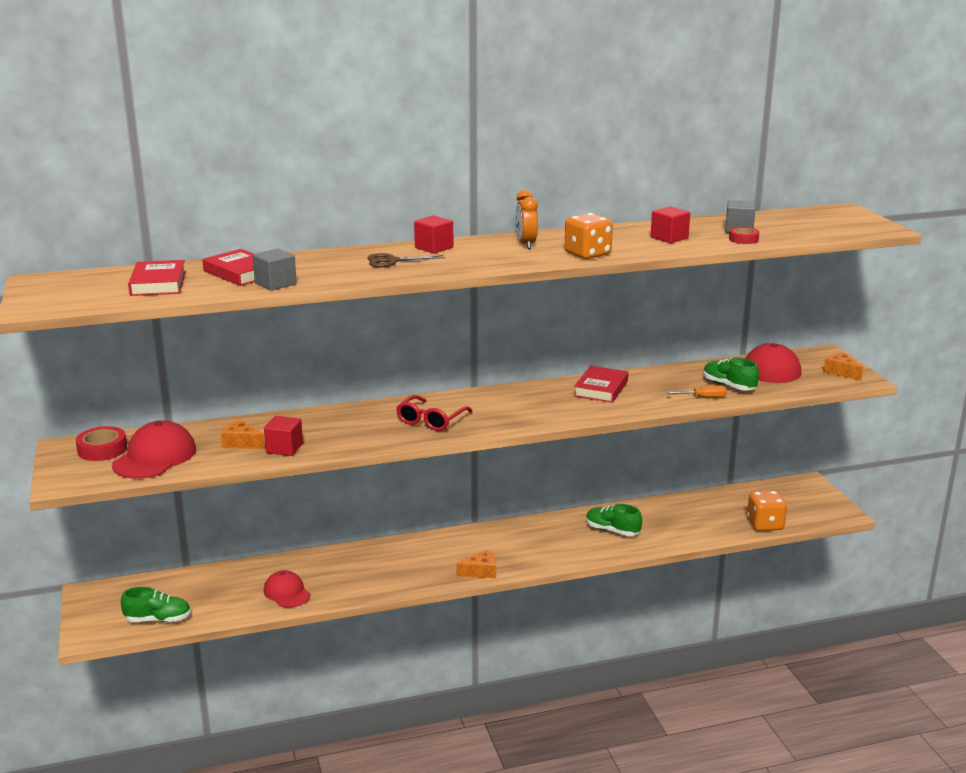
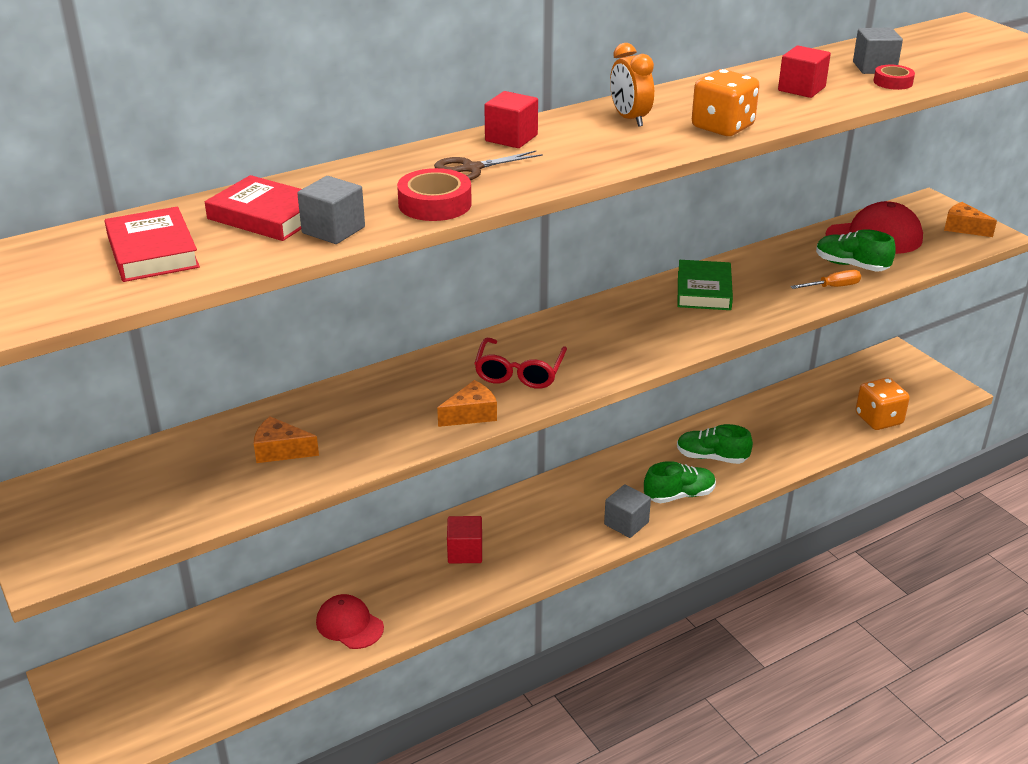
camera: 15 degrees left, 10 degrees up
(102, 449) = (79, 495): red tape -> red tape (435, 204)
(155, 457) = (166, 496): red cap -> none
(158, 619) = (191, 703): green shoe -> green shoe (679, 495)
(284, 448) = (346, 450): red cube -> red cube (465, 552)
(481, 572) = (584, 546): orange cheese -> orange cheese (471, 414)
(521, 562) = (626, 523): none -> grey cube
(601, 388) = (704, 290): red book -> green book

